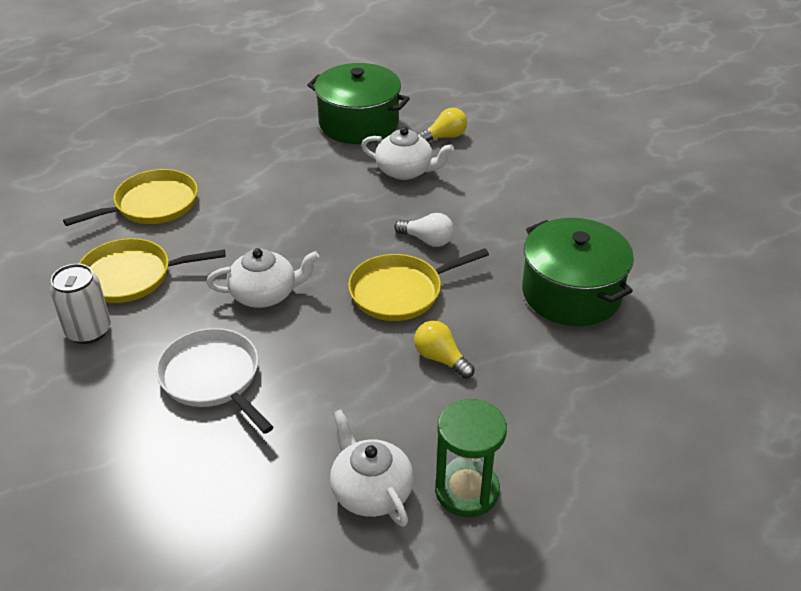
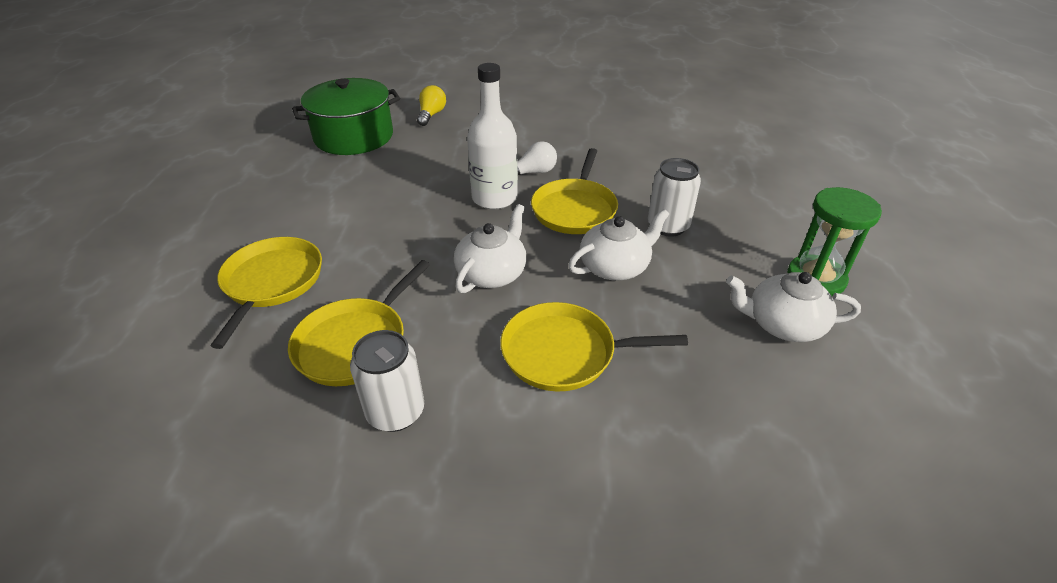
camera: 50 degrees left, 0 degrees up
(213, 378) = (564, 352): white pan -> yellow pan
(363, 241) = (494, 198): none -> white bottle
(405, 171) = (443, 145): white teapot -> white teapot (615, 267)
(440, 359) = (668, 226): yellow light bulb -> white can
(571, 293) = (659, 149): green pot -> none

